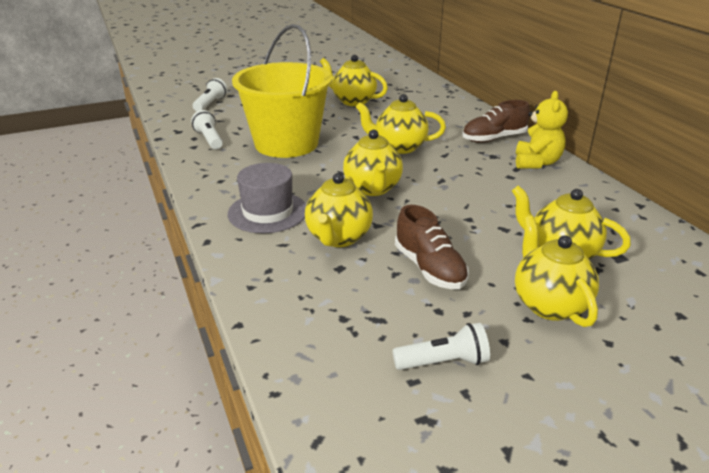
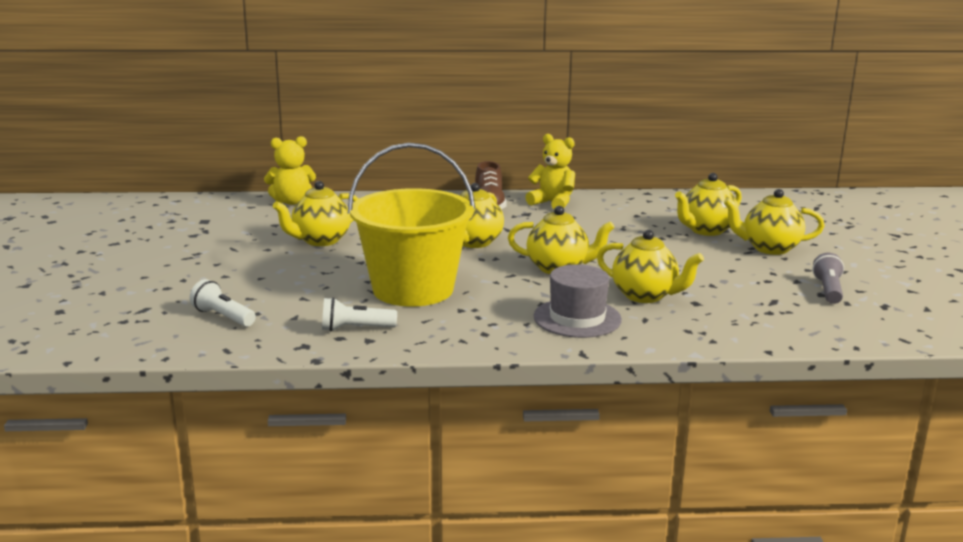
camera: 70 degrees left, 10 degrees down
(418, 80) = (292, 202): none -> yellow teddy bear
(429, 268) = (710, 272): brown shoe -> none
(443, 362) = (828, 290): white flashlight -> grey flashlight

